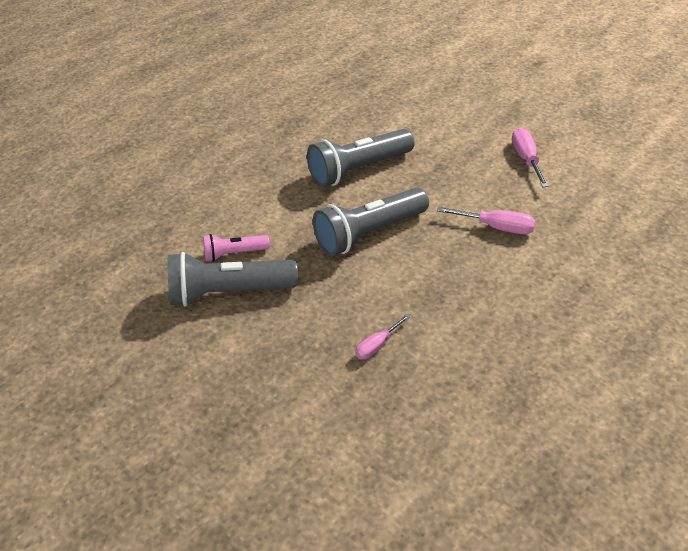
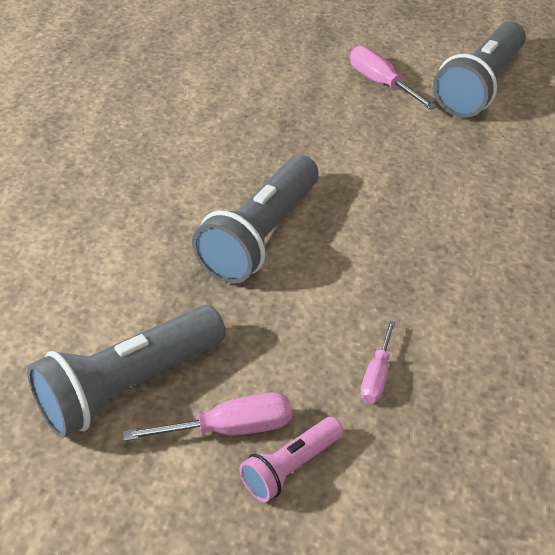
camera: 30 degrees left, 0 degrees up
(234, 254) = (97, 330): pink flashlight -> pink flashlight (291, 468)
(358, 169) = (187, 159): grey flashlight -> grey flashlight (480, 86)
(496, 227) = (408, 175): pink screwdriver -> pink screwdriver (230, 429)

